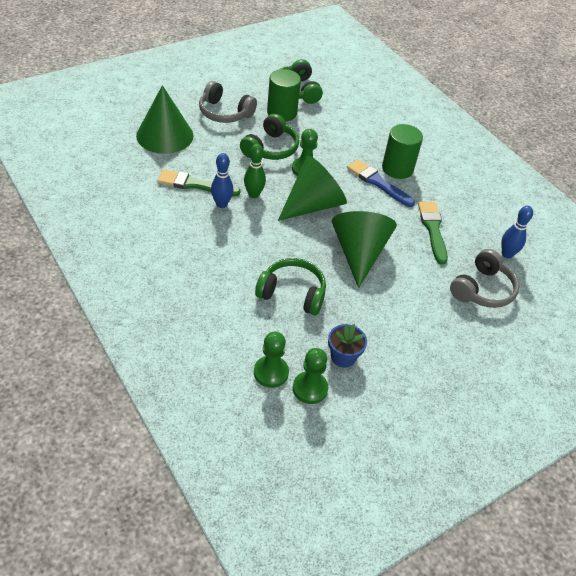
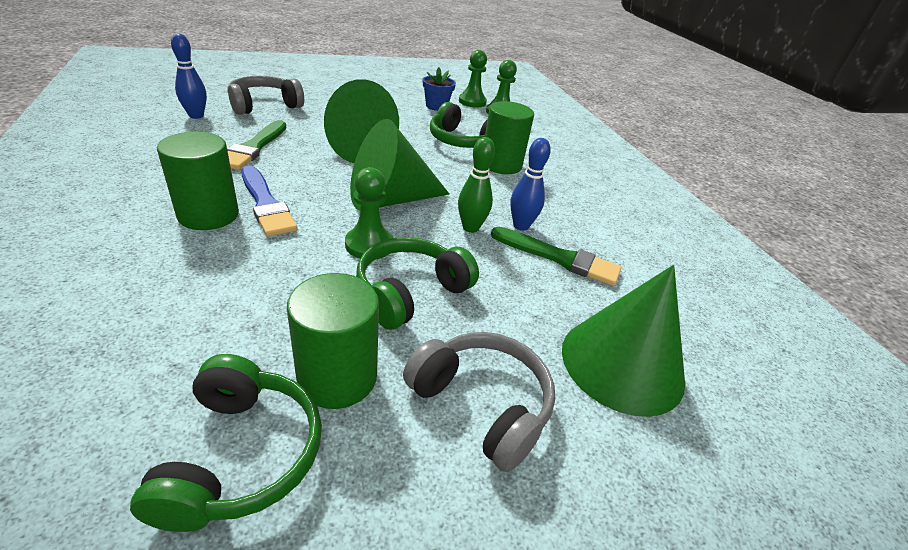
camera: 165 degrees left, 10 degrees down
(248, 268) = (501, 164): none -> green cylinder

